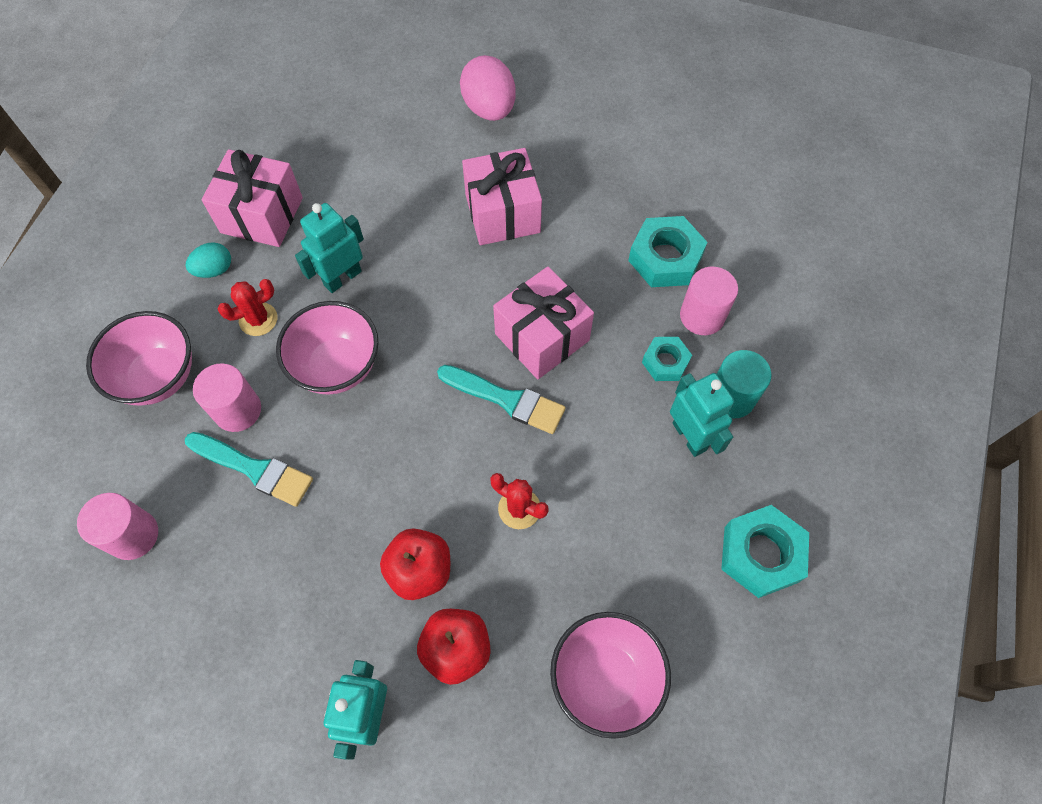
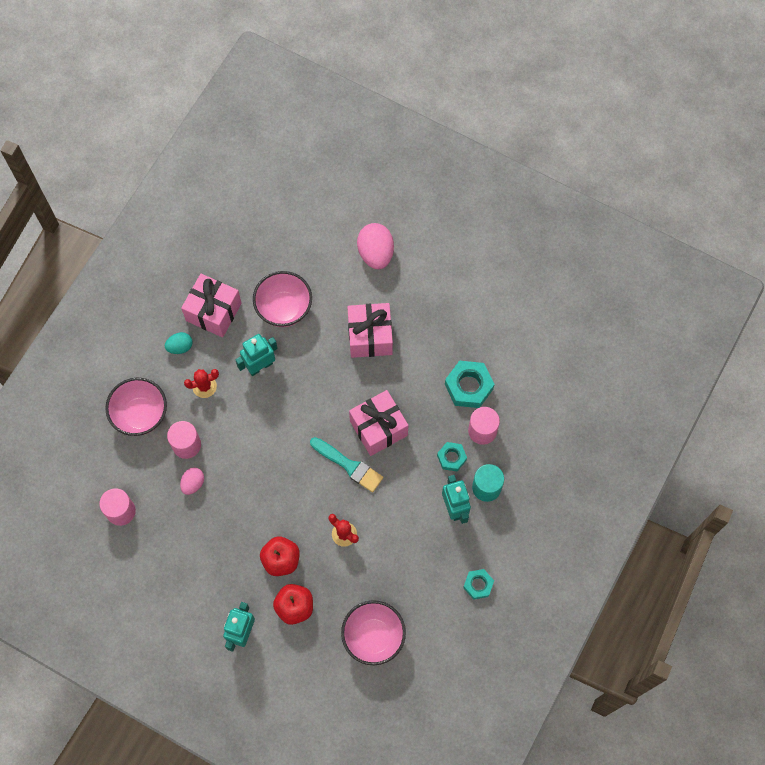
camera: 10 degrees right, 5 degrees up
(254, 469) = (193, 483): turquoise brush -> pink egg
(337, 366) = (249, 426): pink bowl -> pink bowl (284, 309)
(761, 554) = (478, 585): turquoise nut -> turquoise nut, size x0.60

